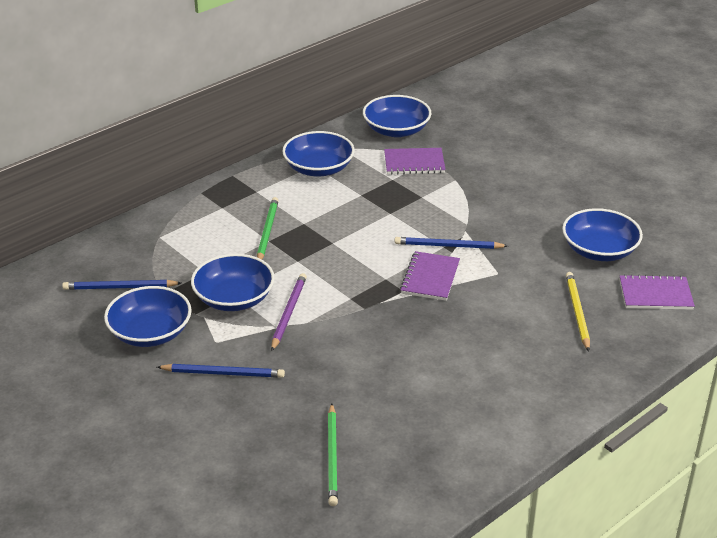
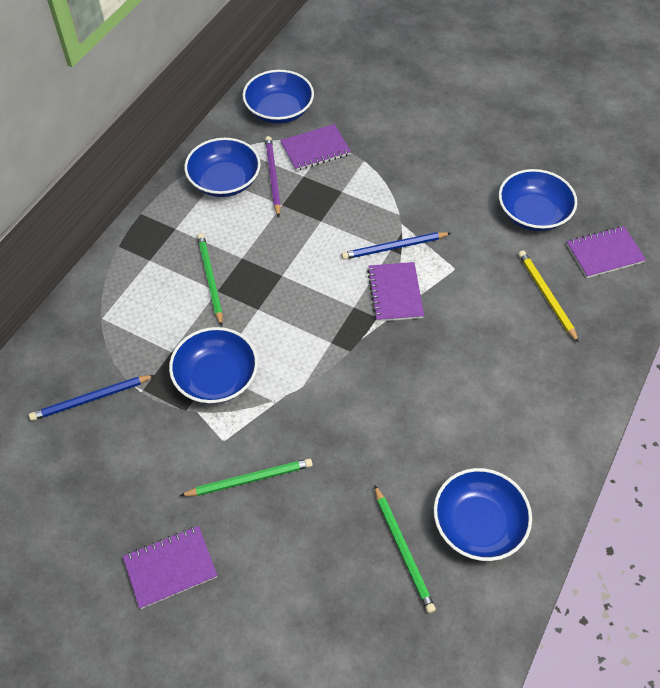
camera: 20 degrees left, 20 degrees up
(121, 414) = (170, 567): none -> purple notebook
(150, 332) = (151, 450): blue bowl -> blue bowl (478, 524)
(223, 373) = (250, 479): blue pencil -> green pencil
(288, 313) = (279, 380): purple pencil -> purple pencil (273, 177)

